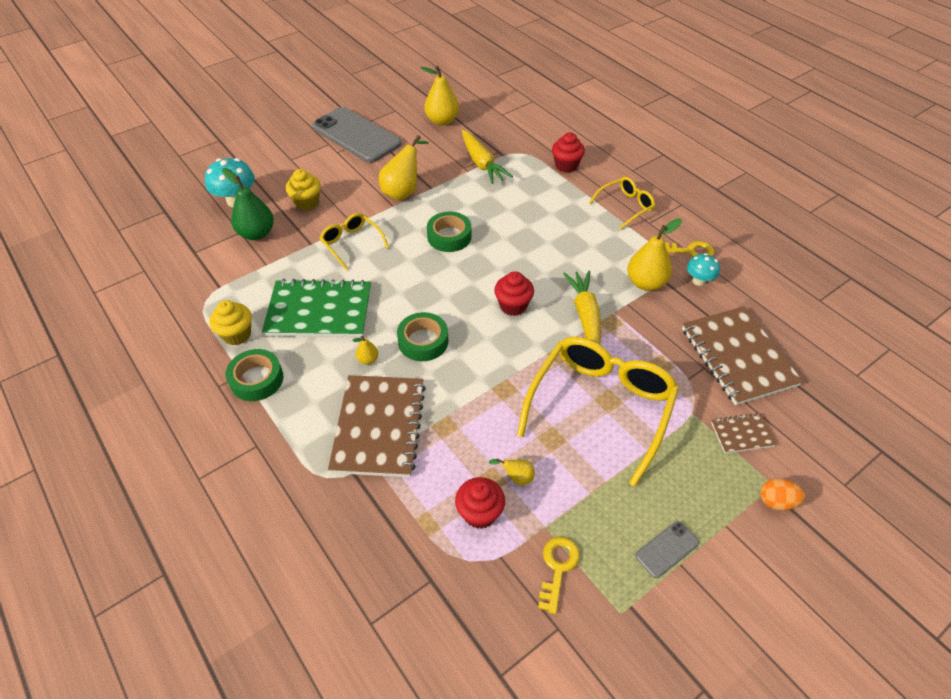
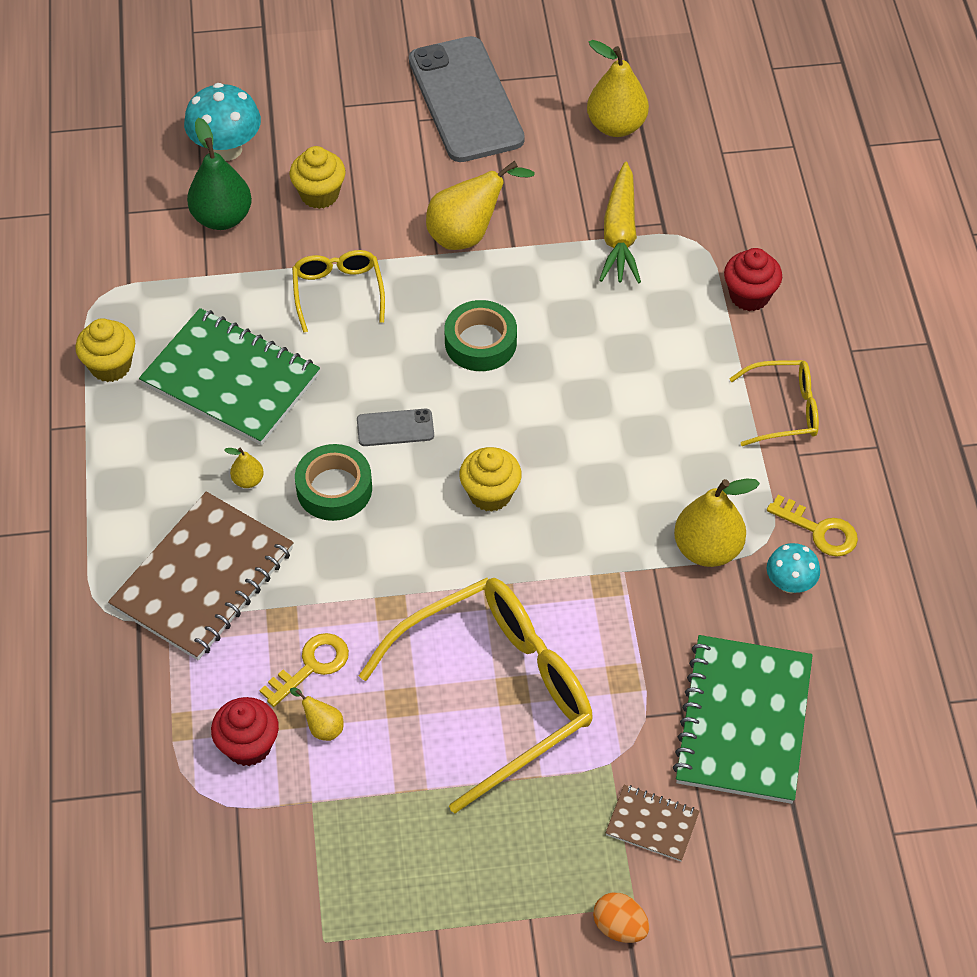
camera: 30 degrees right, 5 degrees up
(256, 379) = (99, 442): green tape -> none
(513, 306) = (490, 494): red cupcake -> yellow cupcake
(557, 568) = (290, 855): yellow key -> yellow key (311, 666)
(585, 316) = (578, 558): yellow carrot -> none
(667, 549) = (434, 904): grey phone -> grey phone (395, 428)
(738, 357) = (743, 721): brown notebook -> green notebook

